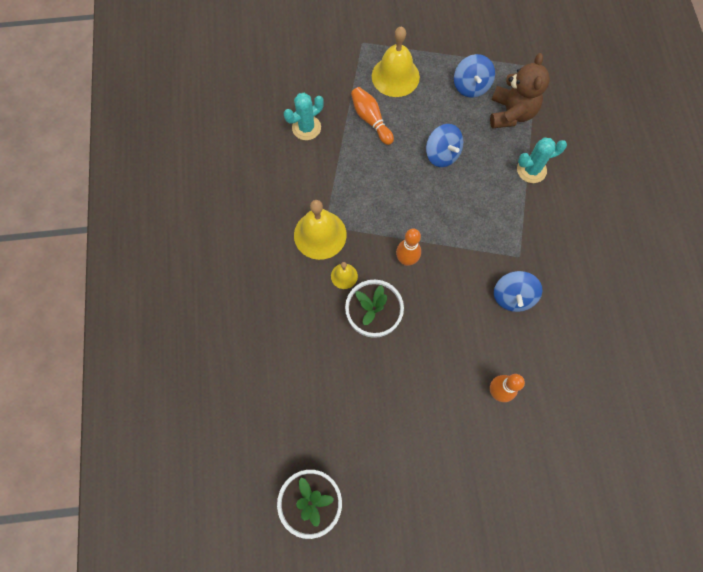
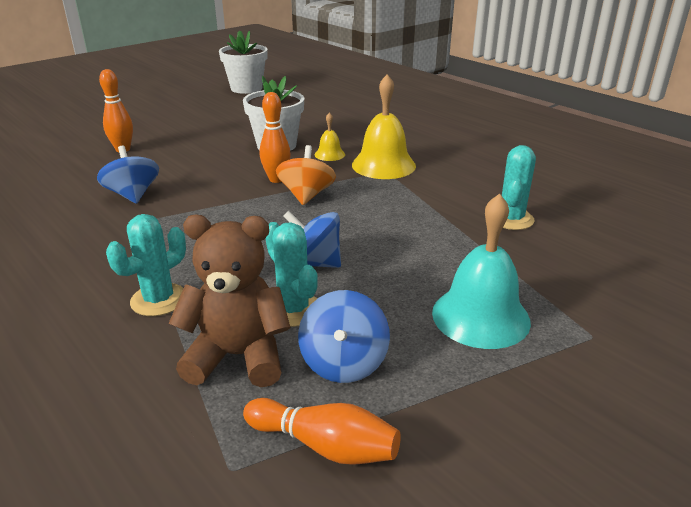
camera: 145 degrees right, 40 degrees down
(371, 120) = (448, 256): orange bowling pin -> orange bowling pin (325, 445)
(395, 76) = (480, 316): yellow bell -> turquoise bell
(401, 225) = (306, 195): none -> orange spinning top
(471, 86) = (343, 362): blue spinning top -> blue spinning top turned 135 degrees counterclockwise
(472, 127) = (293, 309): none -> turquoise cactus
(511, 113) = (238, 356): brown teddy bear -> brown teddy bear turned 120 degrees clockwise

